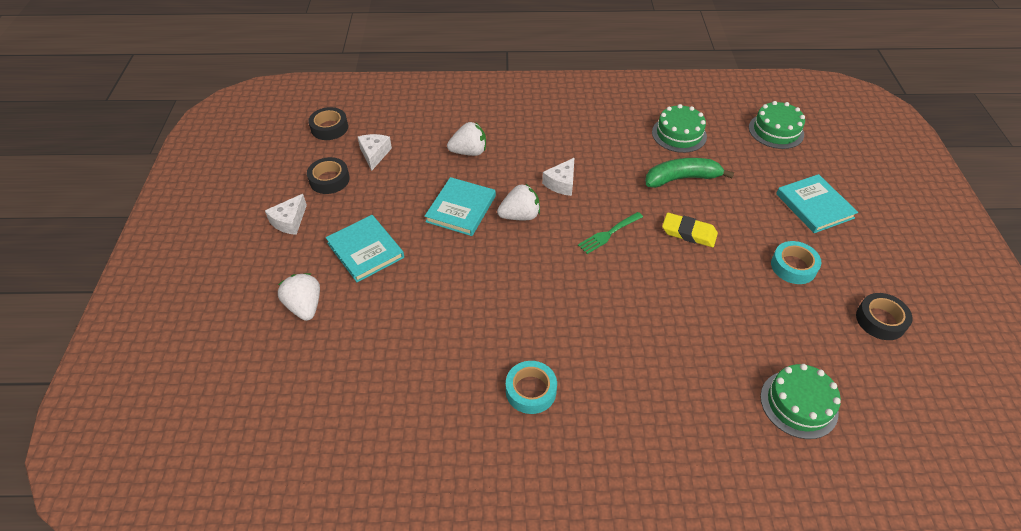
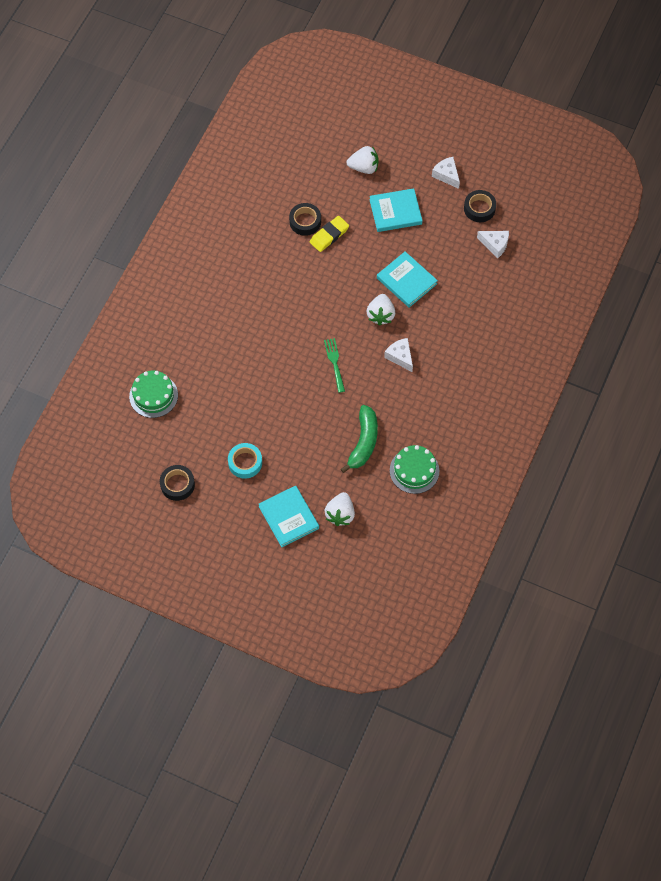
camera: 115 degrees right, 15 degrees up
(329, 128) = (543, 223): black tape -> black tape (305, 221)
(469, 152) = (467, 309): white strawberry -> white strawberry (340, 514)
(531, 390) = (239, 263): turquoise tape -> none
(688, 233) = (308, 414): yellow eraser -> yellow eraser (329, 235)
(776, 131) = (381, 549): green cake -> none
(814, 206) = (289, 517): turquoise book -> turquoise book turned 60 degrees clockwise

